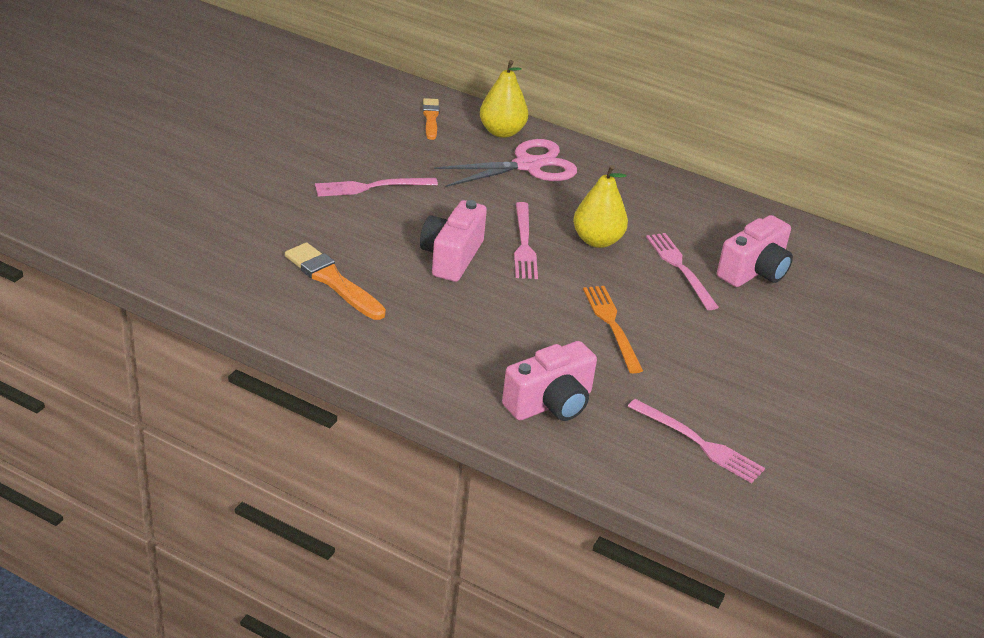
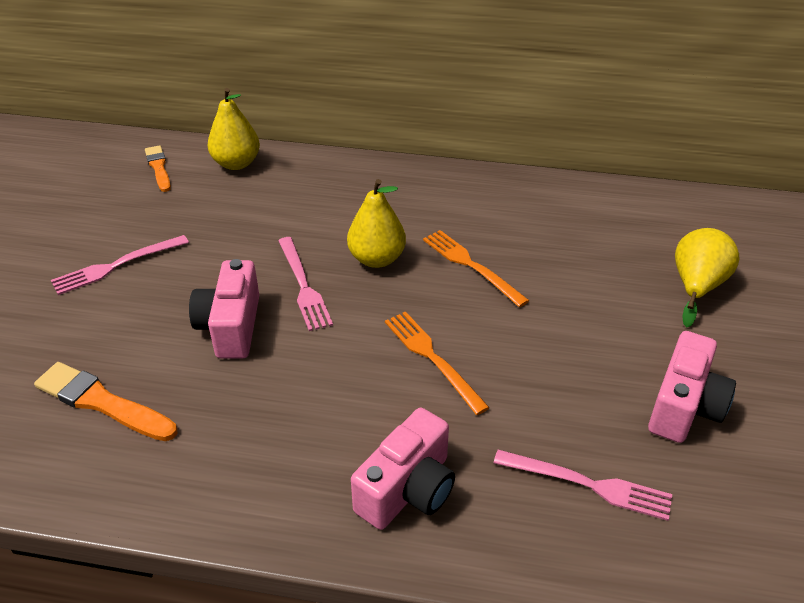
camera: 15 degrees left, 5 degrees up
(528, 165) = (275, 193): pink scissors -> none
(680, 268) = (471, 266): pink fork -> orange fork
(754, 271) = (542, 247): pink camera -> pink camera (684, 406)
(882, 339) = (696, 287): none -> yellow pear

